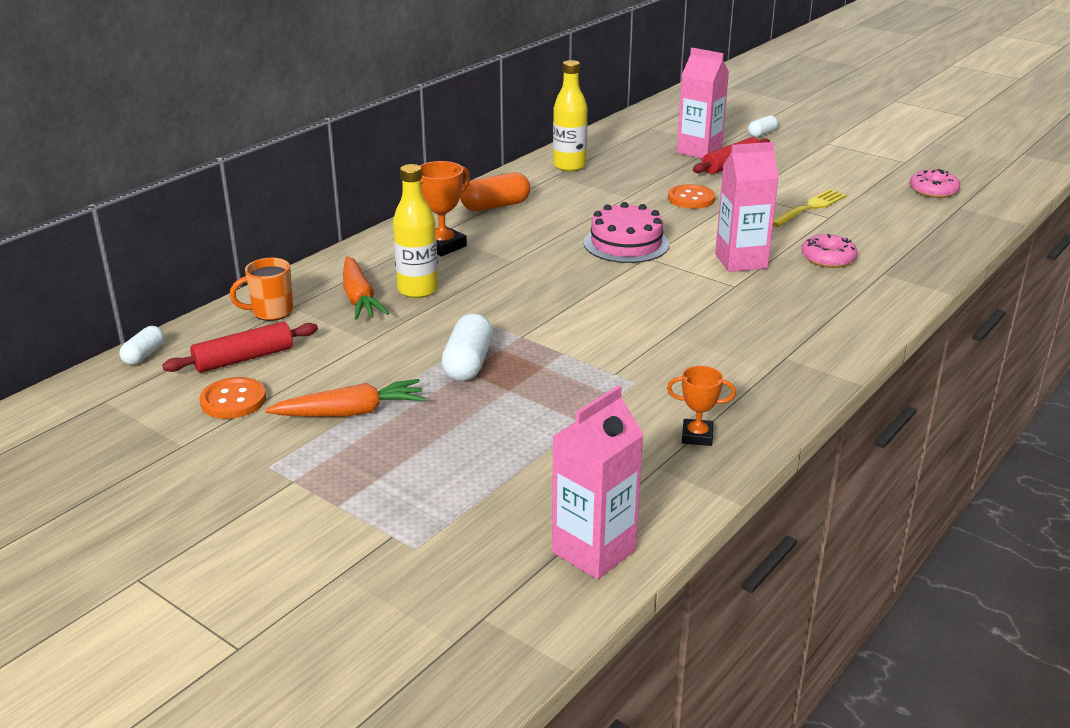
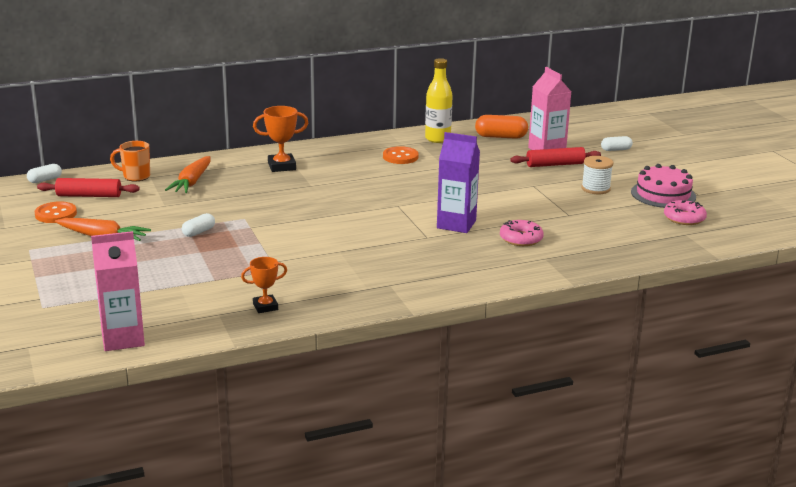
camera: 30 degrees right, 5 degrees down
(418, 290) = (230, 186): yellow bottle -> none
(468, 363) = (199, 232): white capsule -> white capsule, size x0.60
(495, 206) = (350, 151): orange capsule -> orange capsule (501, 137)
(626, 243) = (397, 194): pink cake -> pink cake (663, 194)
(691, 199) = (488, 179): orange button -> orange button (400, 157)
(697, 436) = (265, 307): orange trophy -> orange trophy turned 60 degrees counterclockwise
(741, 261) = (456, 224): pink carton -> purple carton
(809, 181) = (595, 188): none -> white spool
(810, 208) = (565, 205): yellow fork -> none

